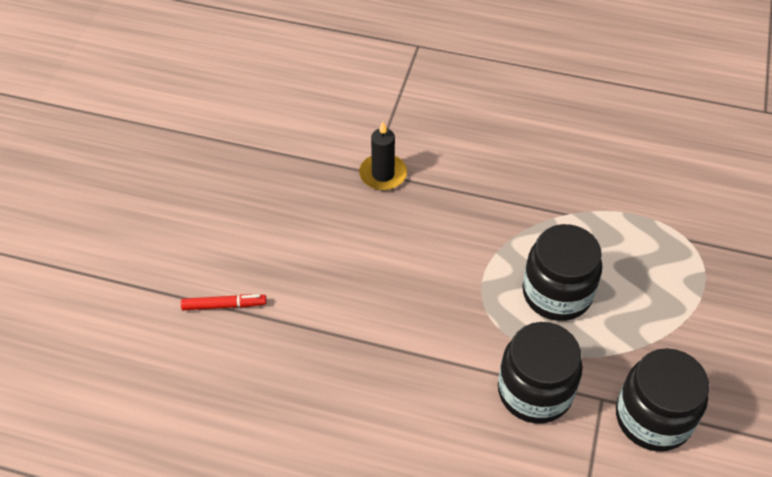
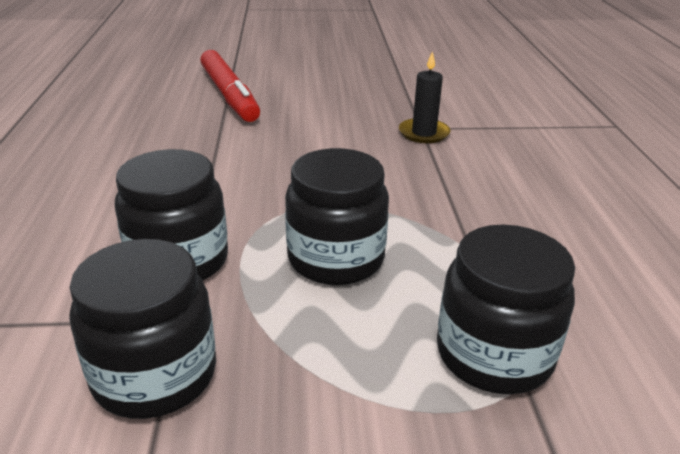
camera: 70 degrees right, 20 degrees down
(224, 305) = (229, 95): red marker -> red marker, size x2.13
(667, 244) = (494, 354): none -> black jar

